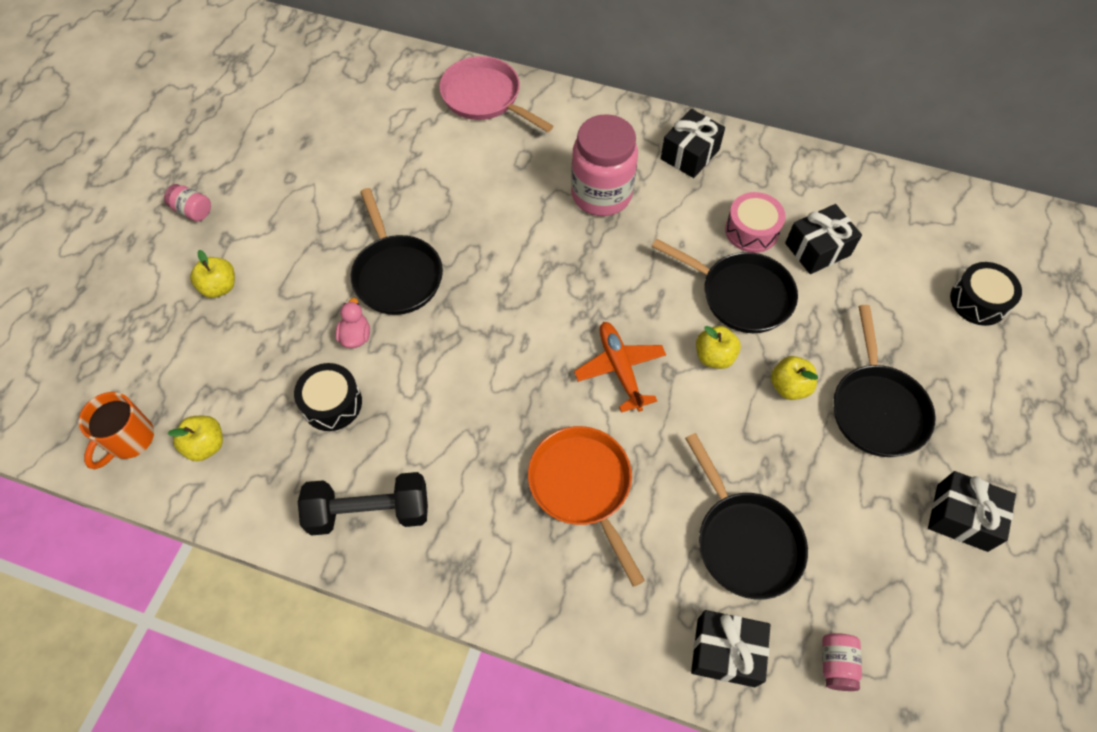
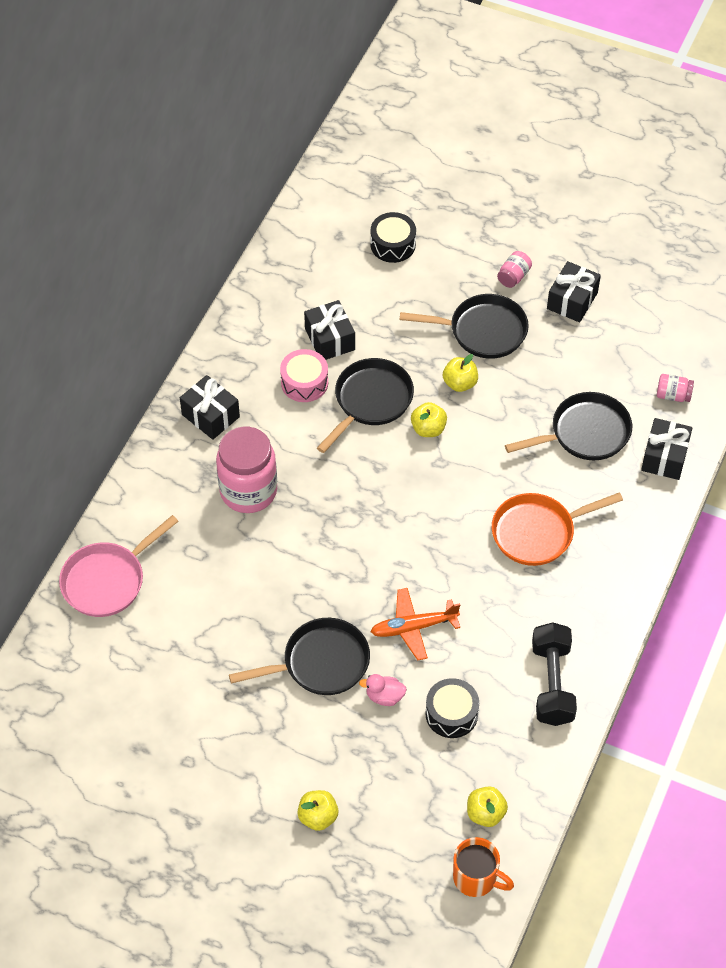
camera: 85 degrees left, 5 degrees down
(192, 211) = (219, 851): pink jar -> pink jar (513, 276)
(620, 369) = (435, 496): orange plane -> orange plane (414, 627)

